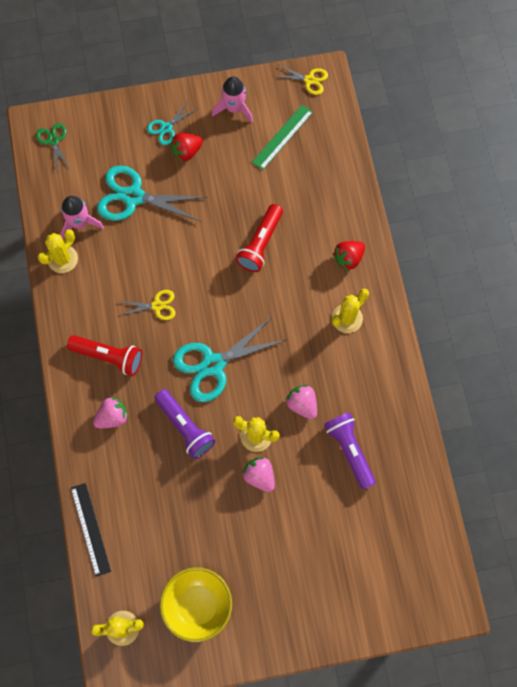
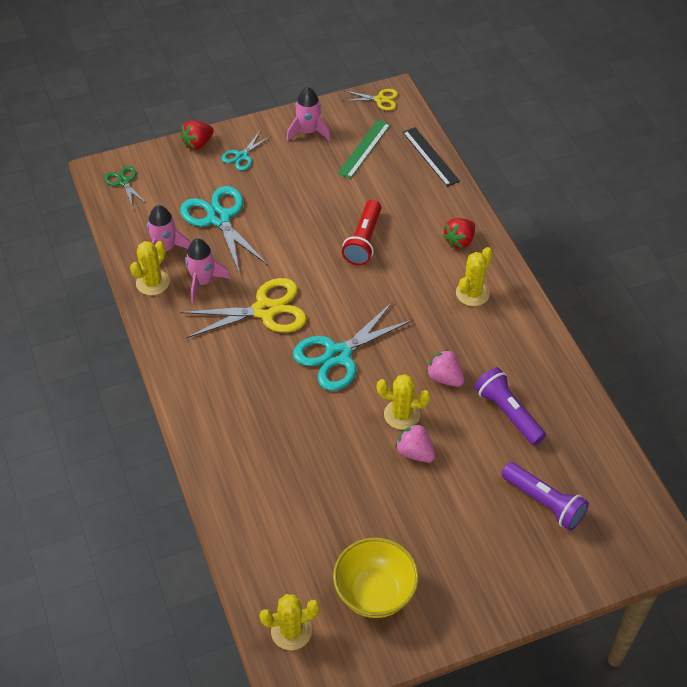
camera: 10 degrees left, 20 degrees down
(90, 529) = (233, 534): black ruler -> black ruler (430, 156)
(107, 265) = (203, 282): none -> pink rocket
(108, 356) = (220, 364): red flashlight -> none
(112, 417) = (236, 420): pink strawberry -> none
(133, 197) = (219, 218): turquoise scissors -> turquoise scissors turned 60 degrees clockwise
(157, 306) = (265, 310): yellow scissors -> yellow scissors, size x1.93
(185, 427) = (320, 418): purple flashlight -> purple flashlight (544, 502)
(186, 151) = (267, 173): red strawberry -> red strawberry (198, 143)

